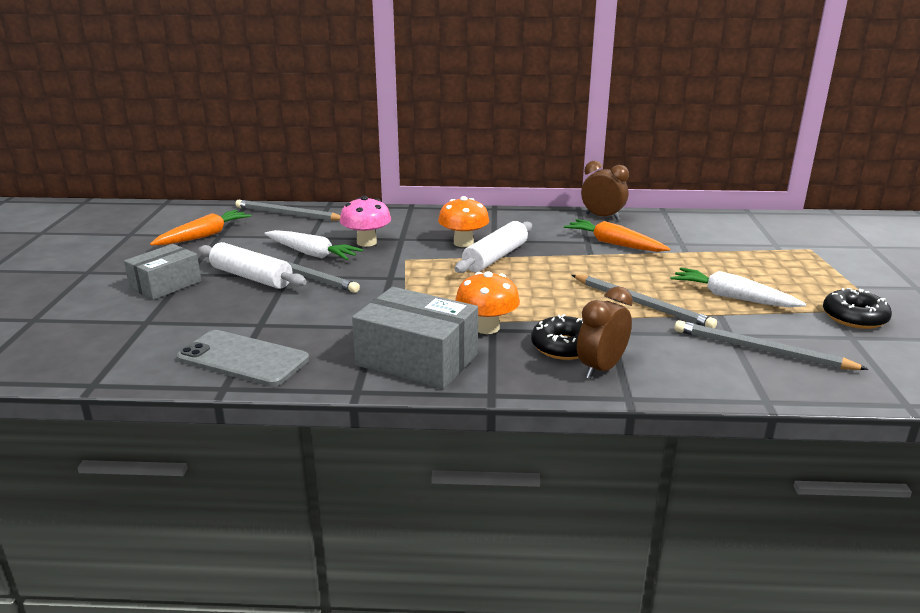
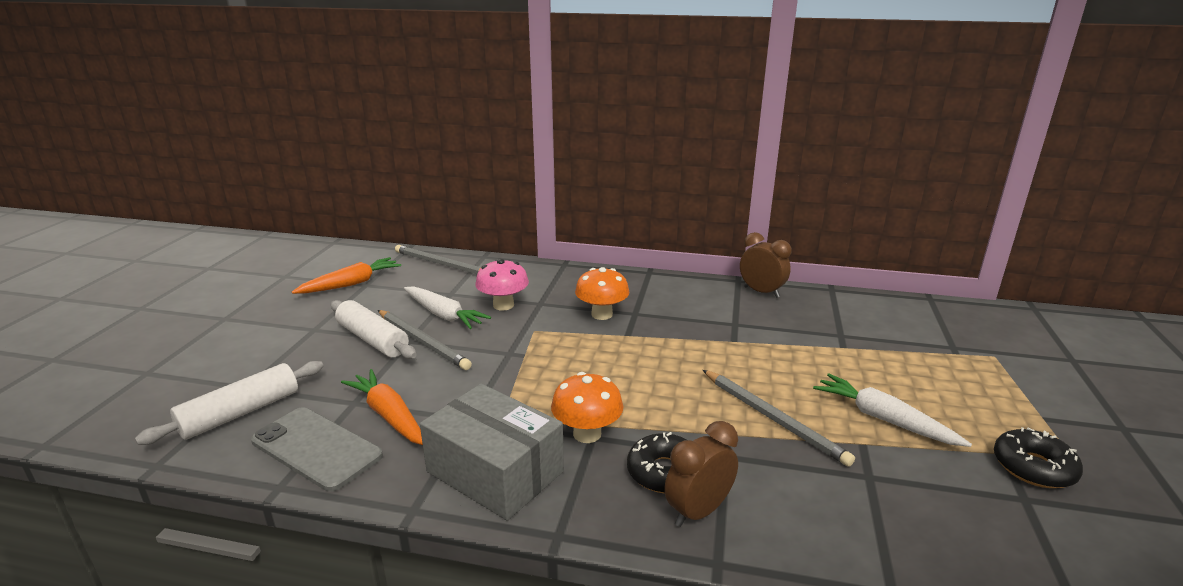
camera: 10 degrees right, 0 degrees up
(166, 285) = (287, 341): grey box -> none
(495, 257) = (629, 336): white rolling pin -> white rolling pin (240, 413)
(614, 244) = (764, 329): orange carrot -> orange carrot (389, 416)
(761, 350) = (902, 506): grey pencil -> none

